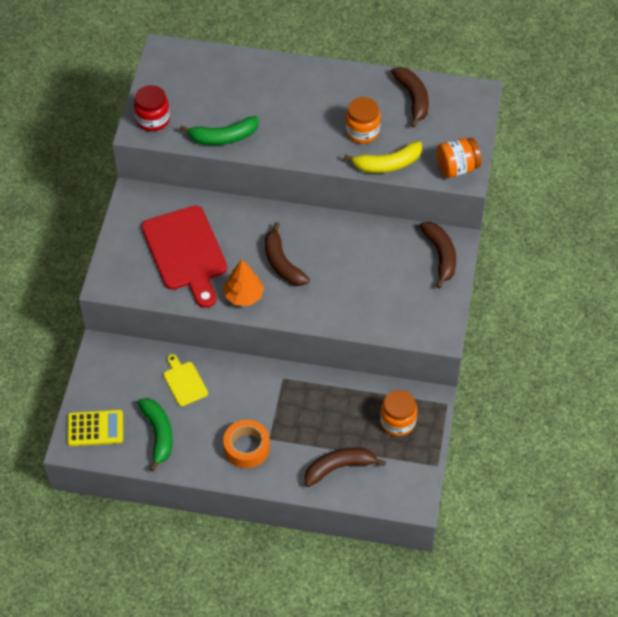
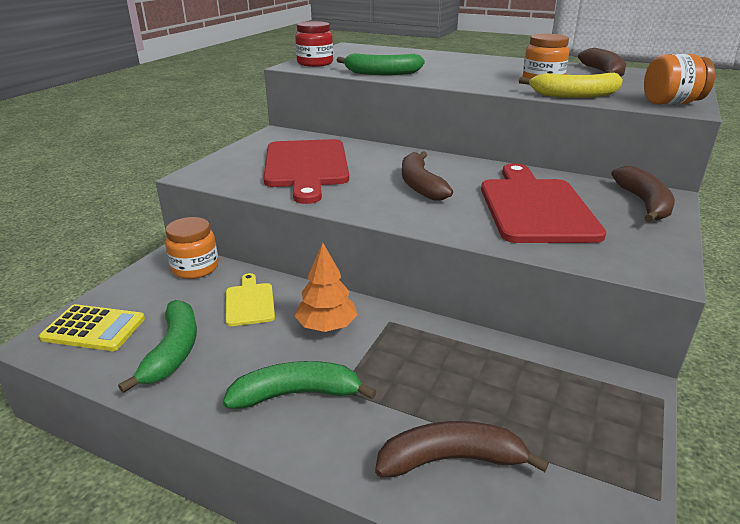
camera: 15 degrees right, 25 degrees down
(243, 296) = (358, 201): orange tree -> orange tree (326, 326)
(246, 447) = (297, 394): orange tape -> green banana
(367, 277) = (535, 207): none -> red cutting board
(397, 422) = (571, 408): orange jar -> orange jar (195, 268)

